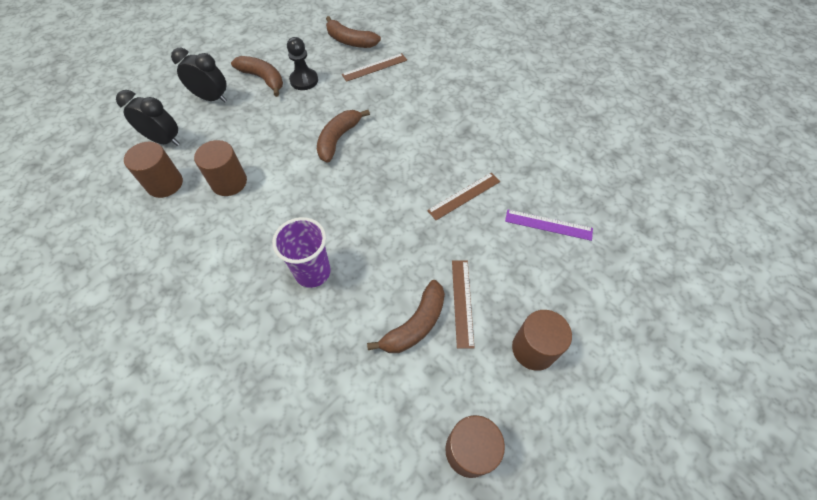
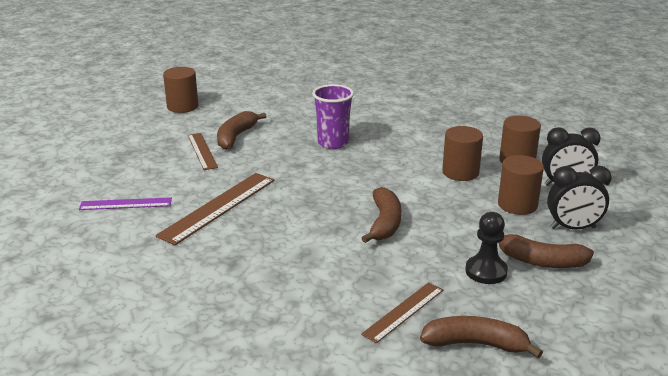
camera: 160 degrees right, 30 degrees down
(464, 196) = (218, 207): brown ruler -> brown ruler, size x1.64
(533, 349) = (141, 142): brown cylinder -> brown cylinder (517, 205)

